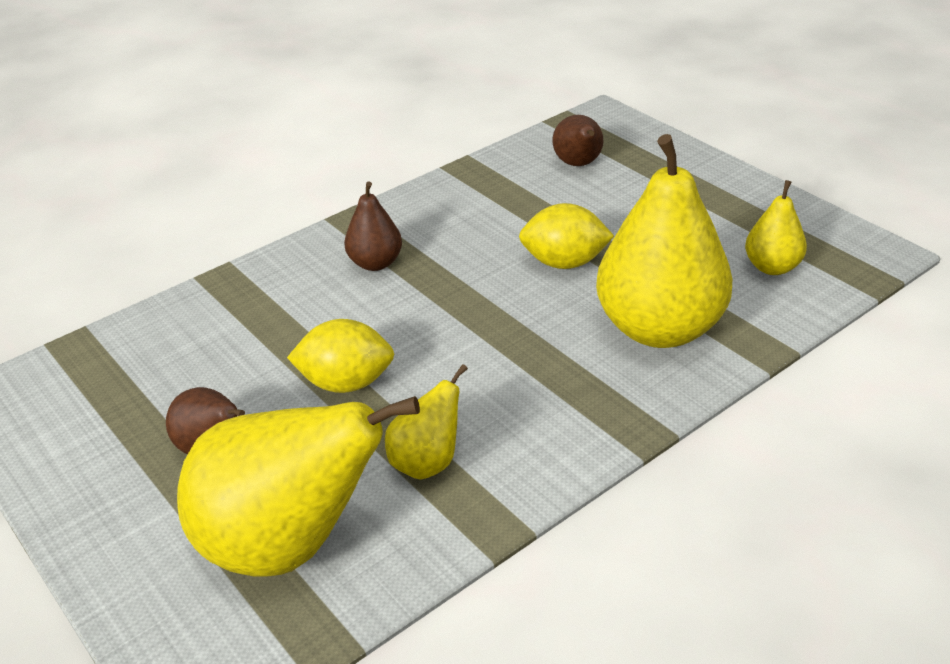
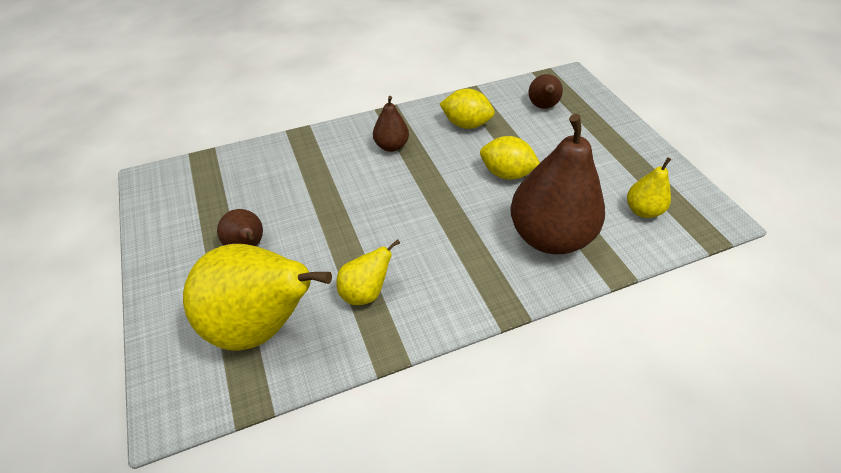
camera: 15 degrees right, 10 degrees up
(346, 383) = (340, 223): yellow lemon -> yellow lemon (466, 124)
(659, 328) = (549, 236): yellow pear -> brown pear

